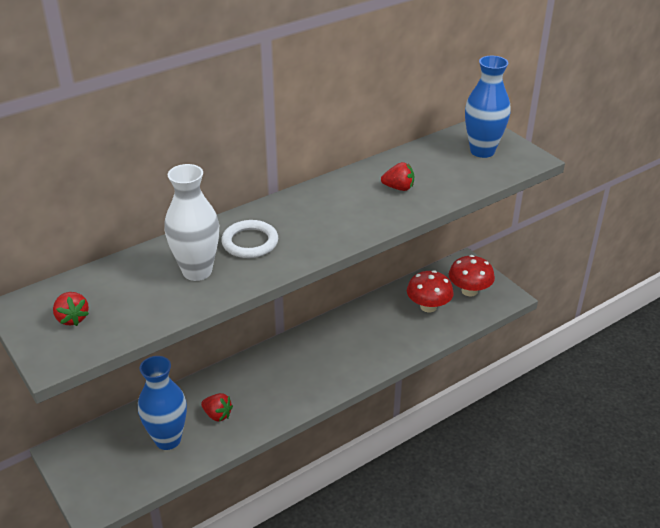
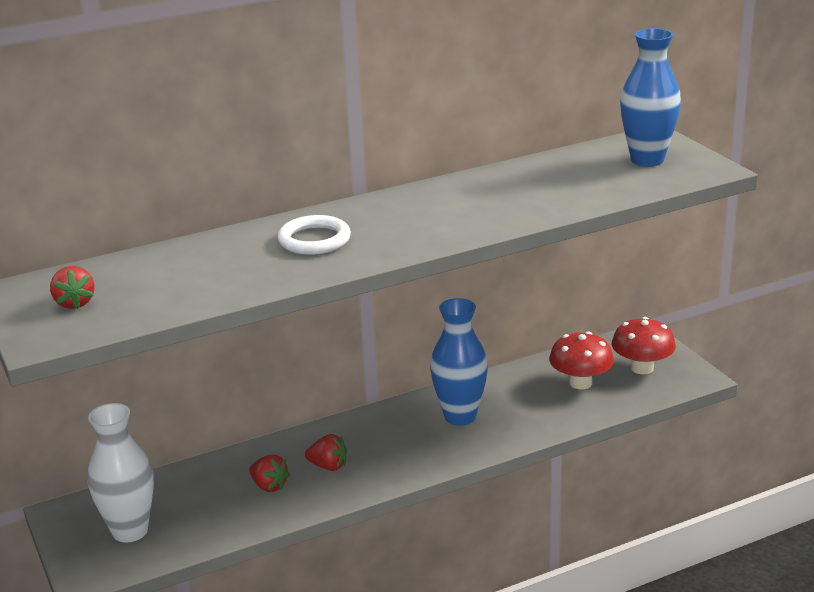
camera: 10 degrees right, 10 degrees down
(168, 439) = (199, 508): blue vase -> blue vase (460, 416)
(197, 271) = (239, 265): white vase -> white vase (130, 531)
(398, 188) = (523, 193): red strawberry -> red strawberry (328, 466)

